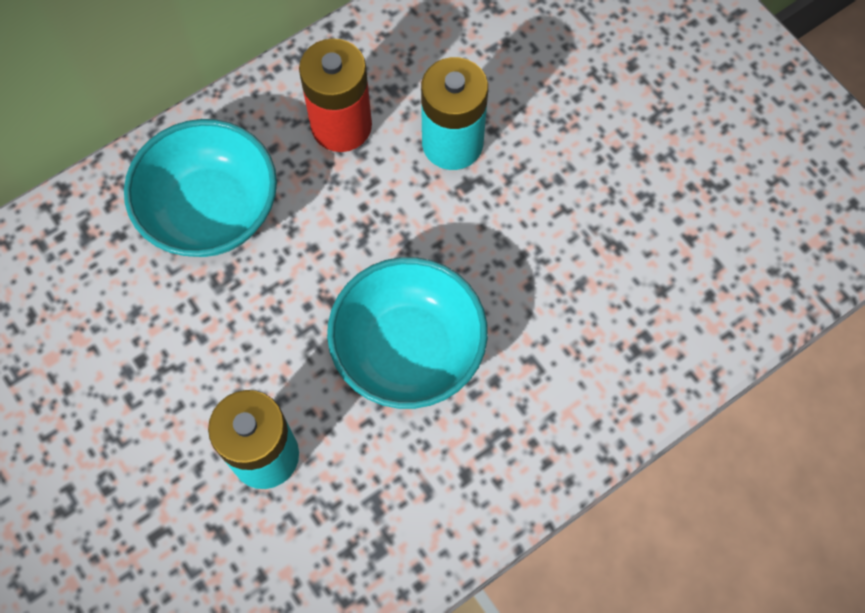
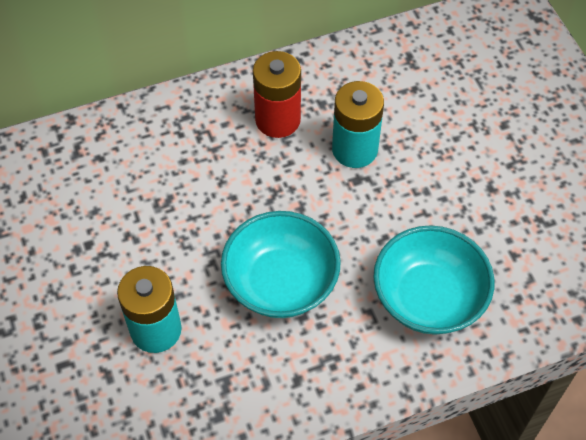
camera: 15 degrees right, 10 degrees down
(211, 211) = (168, 156): turquoise bowl -> turquoise bowl (428, 298)

